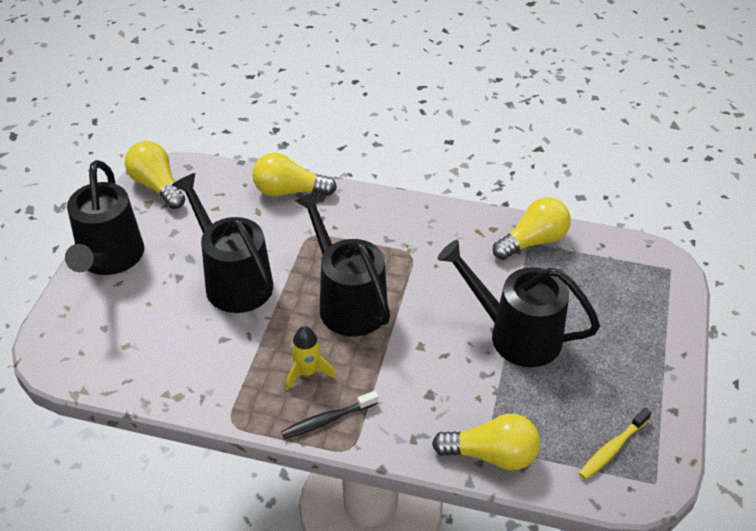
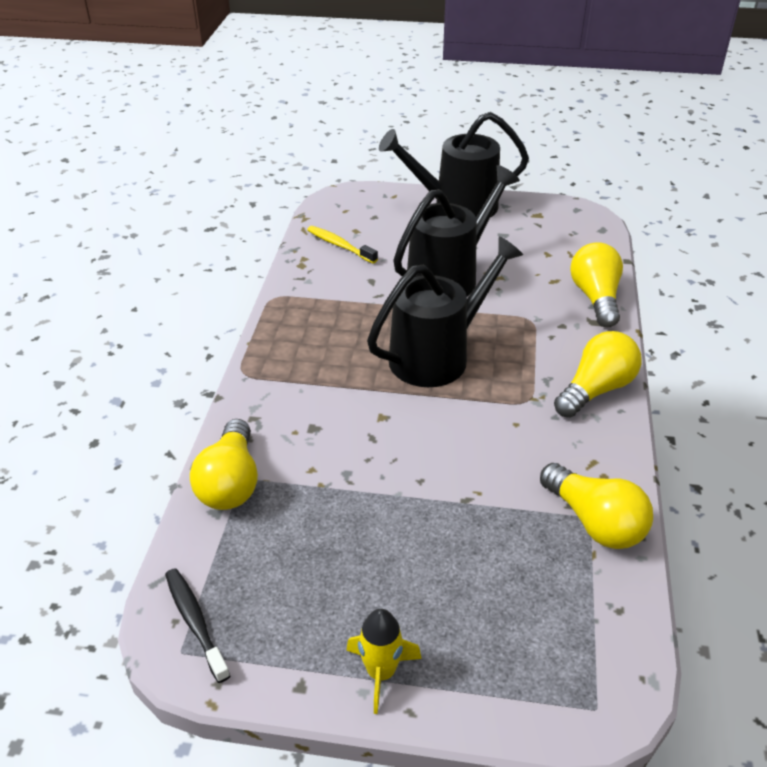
camera: 85 degrees right, 5 degrees down
(157, 186) = (564, 216): yellow light bulb -> yellow light bulb (595, 389)
(307, 372) = (336, 336): yellow rocket -> yellow rocket (381, 672)
(327, 420) = (277, 355): black toothbrush -> black toothbrush (195, 622)
(515, 334) = (415, 502): black watering can -> none
(612, 449) = (235, 603): yellow toothbrush -> yellow toothbrush (339, 245)

